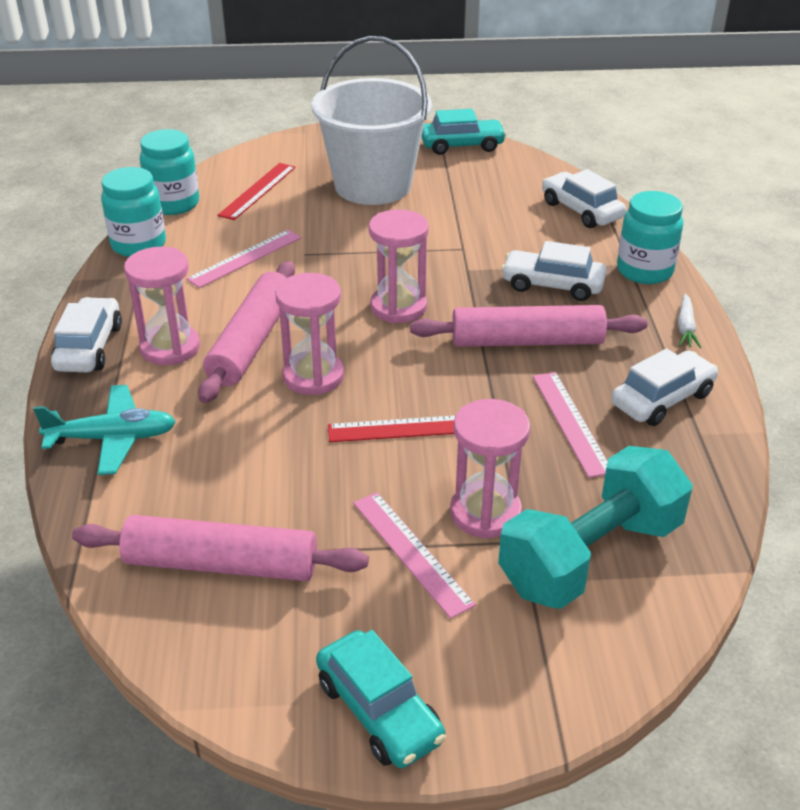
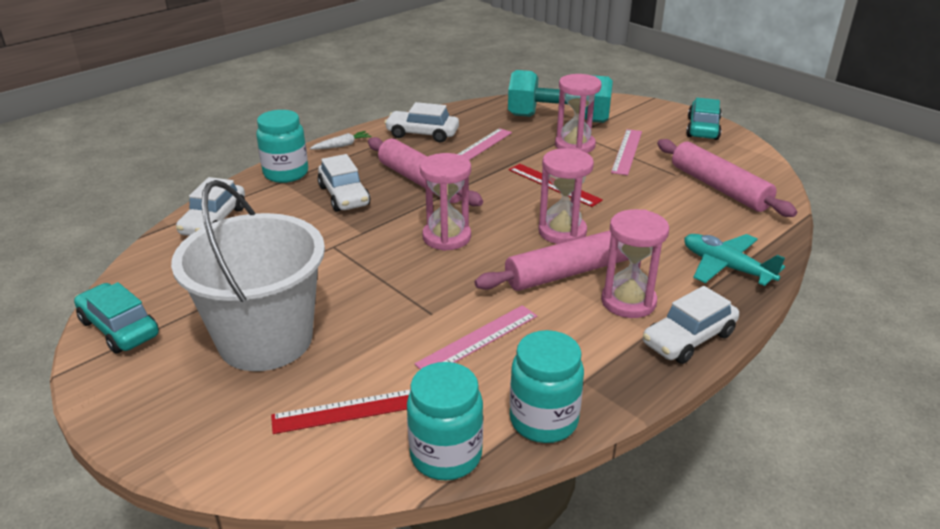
camera: 130 degrees left, 5 degrees down
(245, 258) = (478, 340): pink ruler -> pink ruler turned 45 degrees counterclockwise

